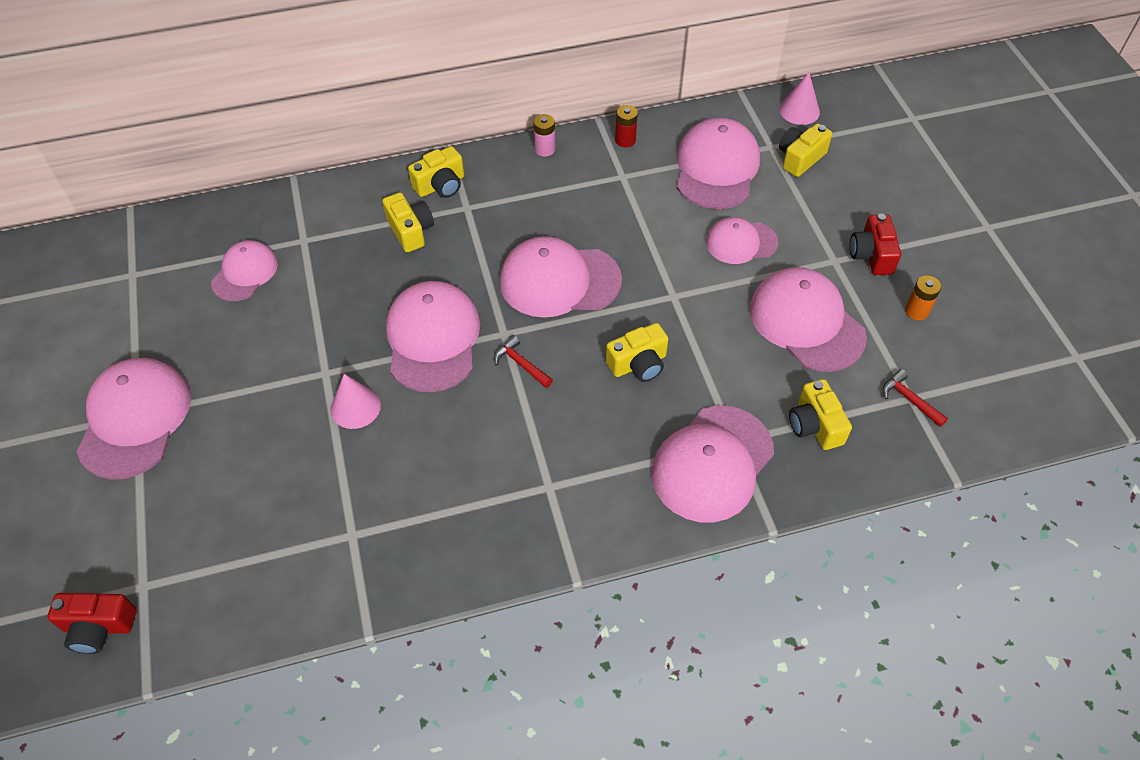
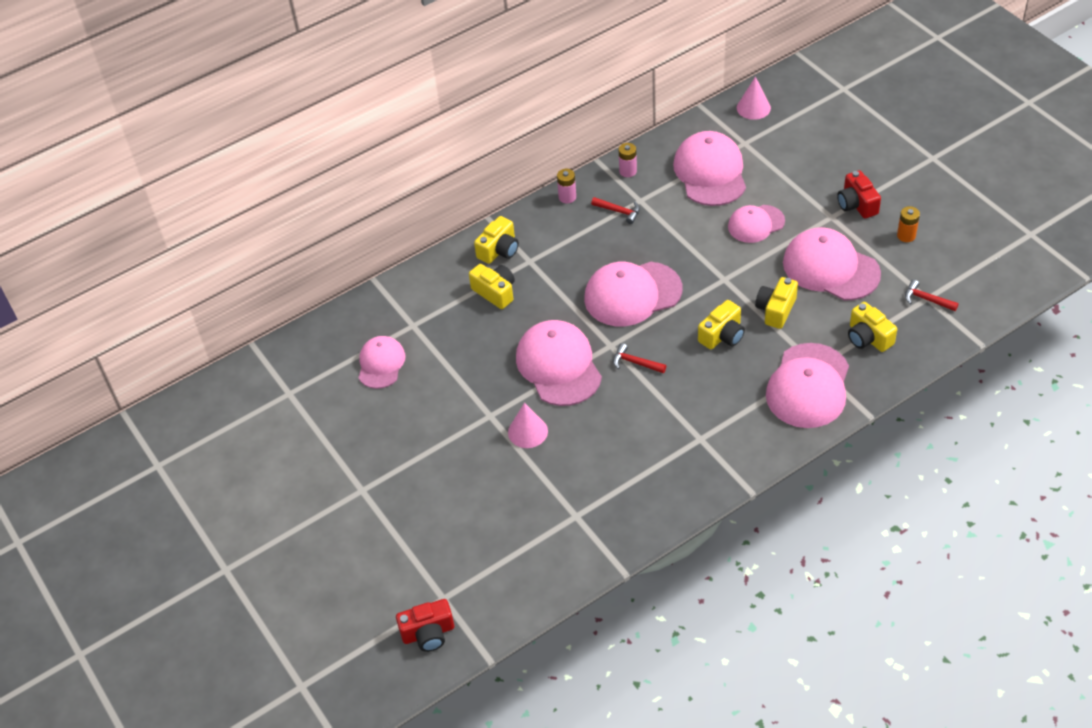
camera: 15 degrees left, 5 degrees down
(135, 419) = (363, 494): pink cap -> none
(593, 182) = (619, 211): none -> red hammer
(625, 140) = (628, 171): red battery -> pink battery
(800, 158) = (771, 146): yellow camera -> yellow camera (776, 310)

